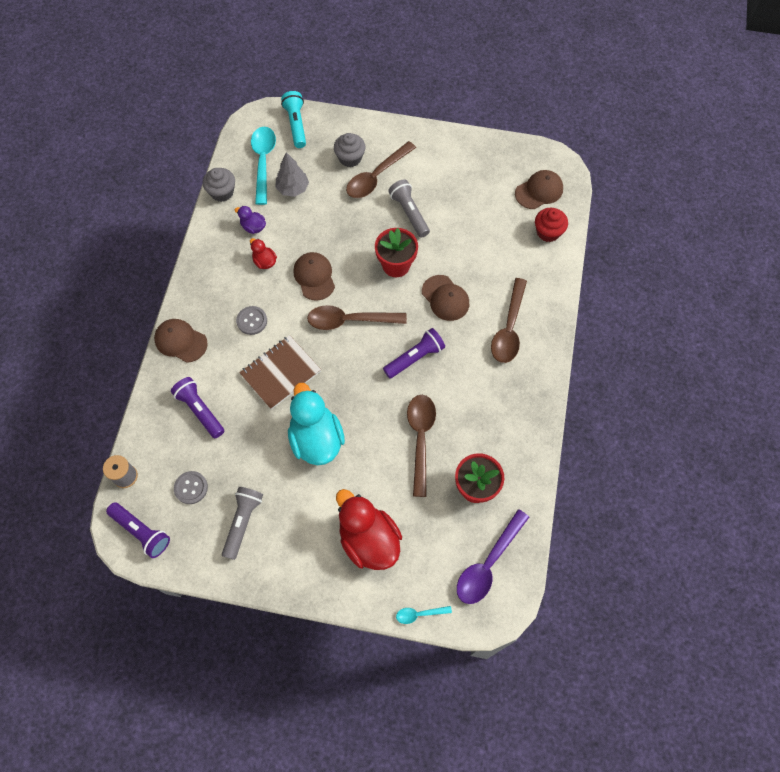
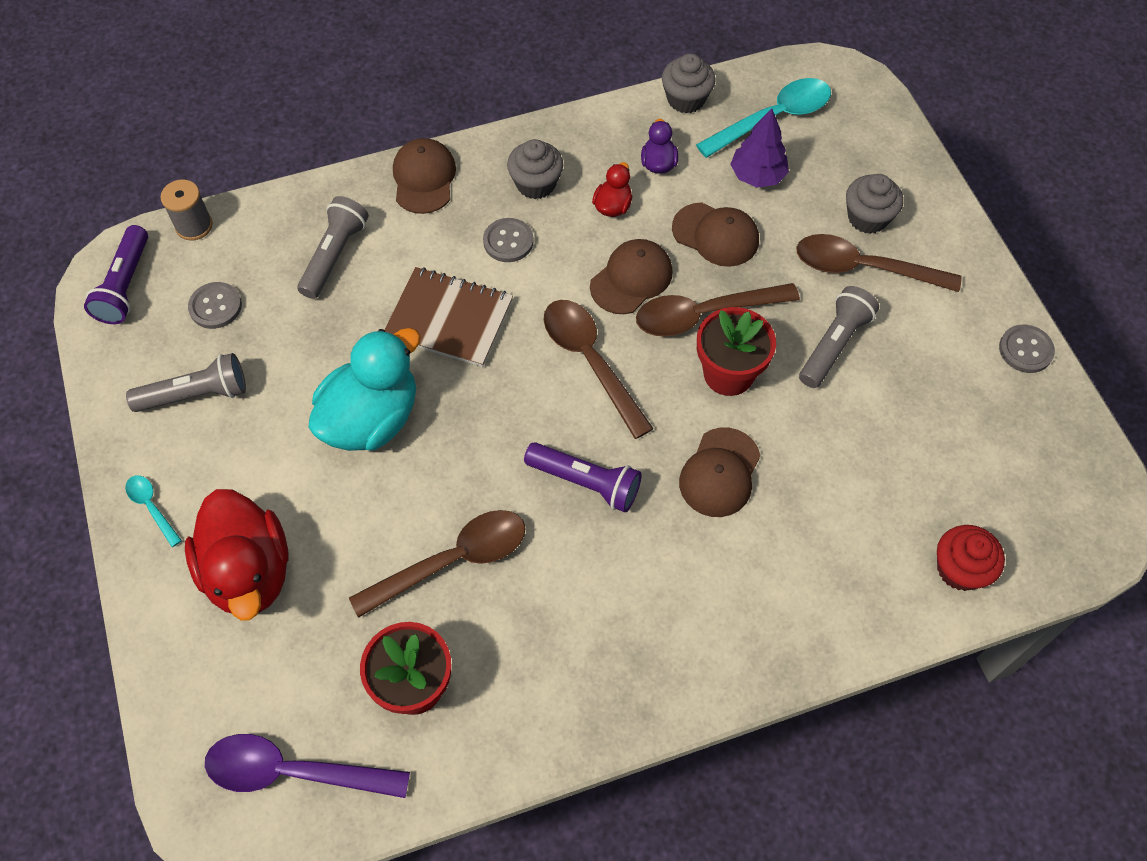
camera: 60 degrees right, 5 degrees down
(200, 410) = (334, 255): purple flashlight -> grey flashlight
(224, 289) = (536, 184): none -> grey cupcake
(293, 189) = (757, 176): grey tree -> purple tree
(296, 125) = (868, 123): turquoise flashlight -> none
(368, 540) = (249, 572): red duck -> red duck turned 135 degrees clockwise
(419, 614) = (163, 706): turquoise spoon -> turquoise spoon (151, 507)
(461, 141) = (1025, 350): none -> grey button
(509, 328) = (730, 597): brown spoon -> brown spoon (704, 314)
(539, 191) = (1029, 515): brown cap -> brown cap (716, 235)

